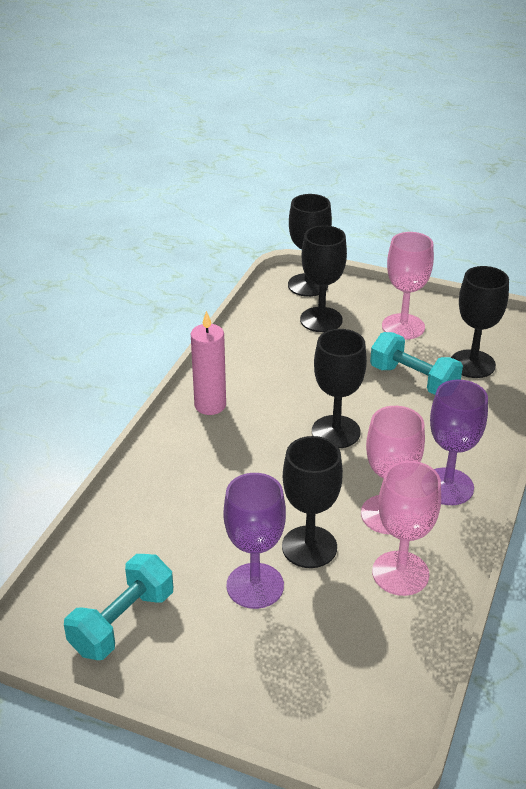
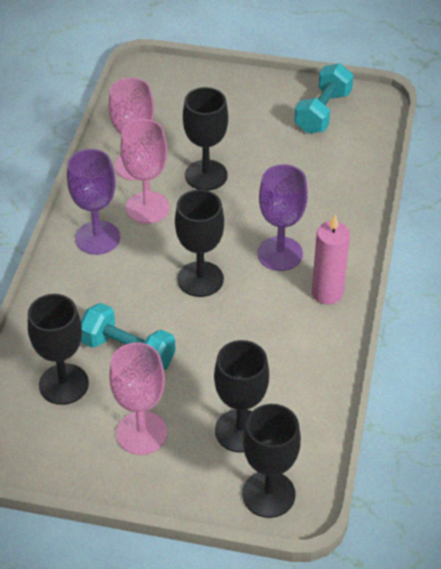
camera: 170 degrees right, 10 degrees up
(255, 586) = (240, 144): purple goblet -> purple goblet (280, 254)

